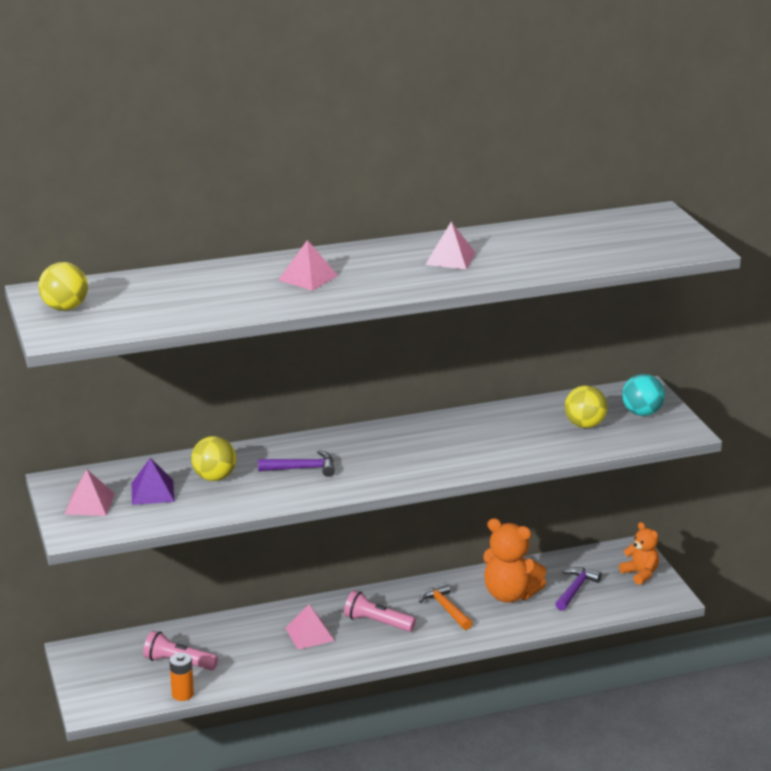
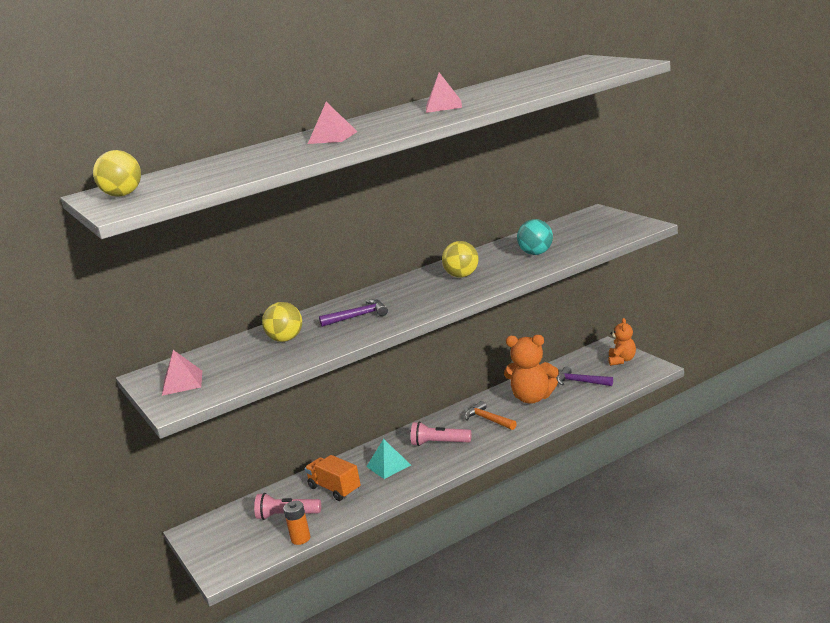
camera: 10 degrees left, 5 degrees down
(152, 492) = (236, 361): purple pyramid -> none
(240, 646) = (335, 489): none -> orange truck
(309, 634) = (388, 465): pink pyramid -> turquoise pyramid
(575, 589) = (580, 382): purple hammer -> purple hammer turned 75 degrees counterclockwise
(584, 425) = (566, 240): yellow ball -> yellow ball (462, 276)
(640, 574) = (622, 360): orange teddy bear -> orange teddy bear turned 60 degrees clockwise
(641, 413) = (604, 224): turquoise ball -> turquoise ball (536, 253)

